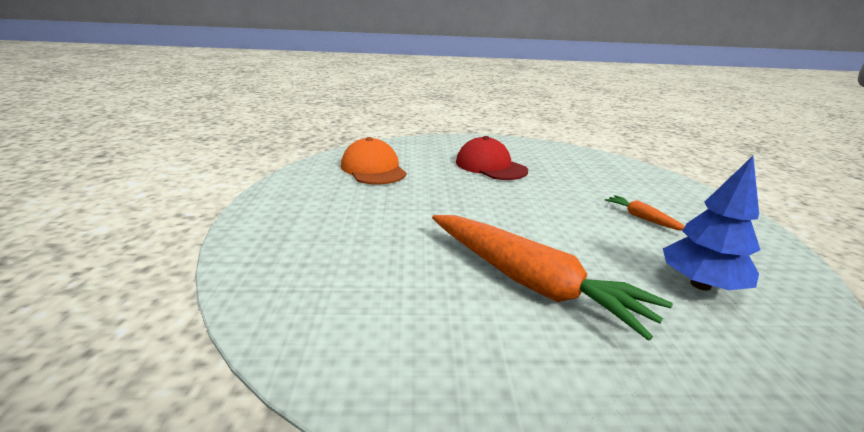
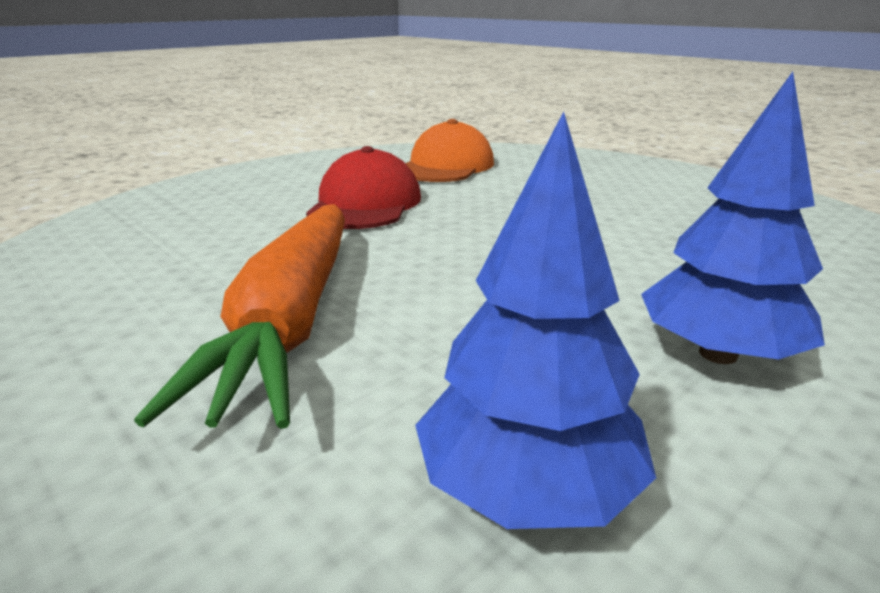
camera: 50 degrees right, 0 degrees up
(490, 166) = (613, 202): red cap -> red cap (365, 204)
(642, 218) = (718, 354): orange carrot -> blue tree

